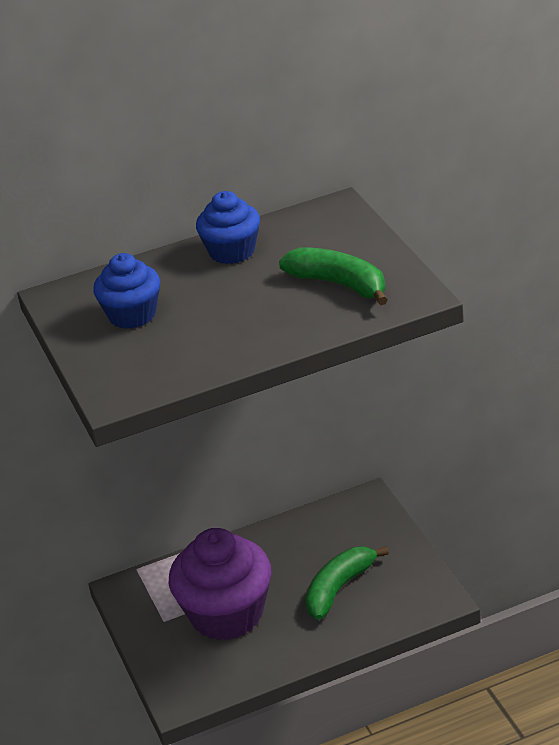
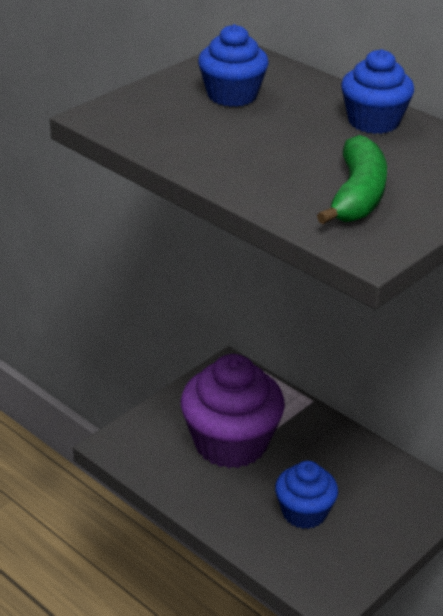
camera: 60 degrees right, 0 degrees up
(339, 588) = (304, 512): green banana -> blue cupcake

